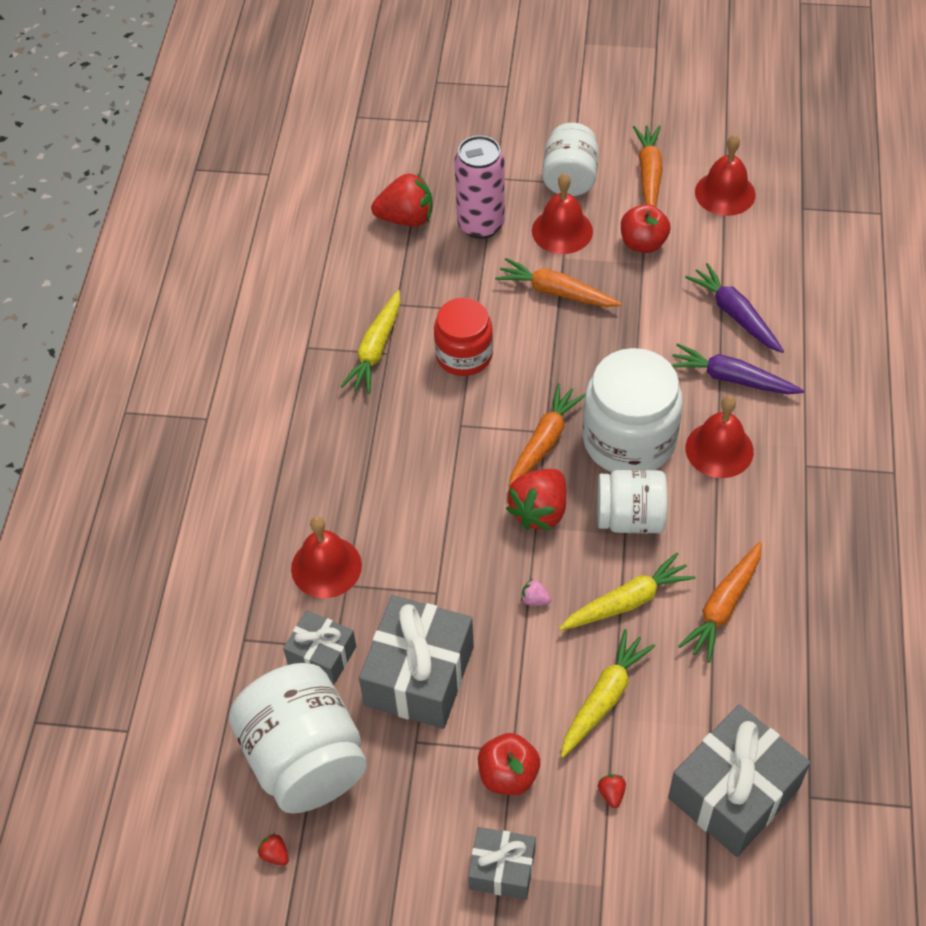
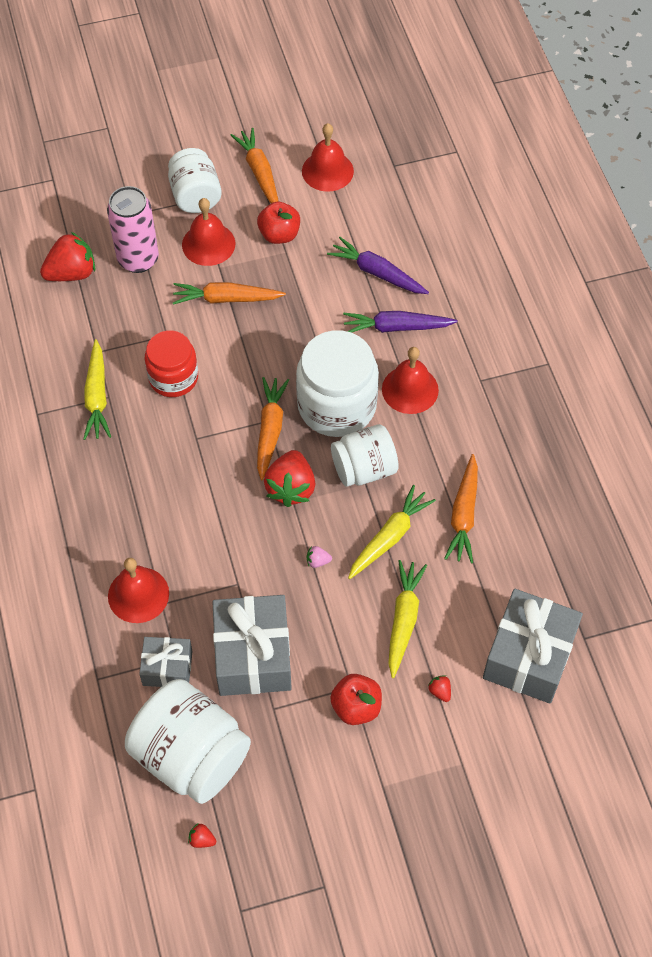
camera: 25 degrees left, 5 degrees up
(502, 869) = (382, 781): grey gift -> none

